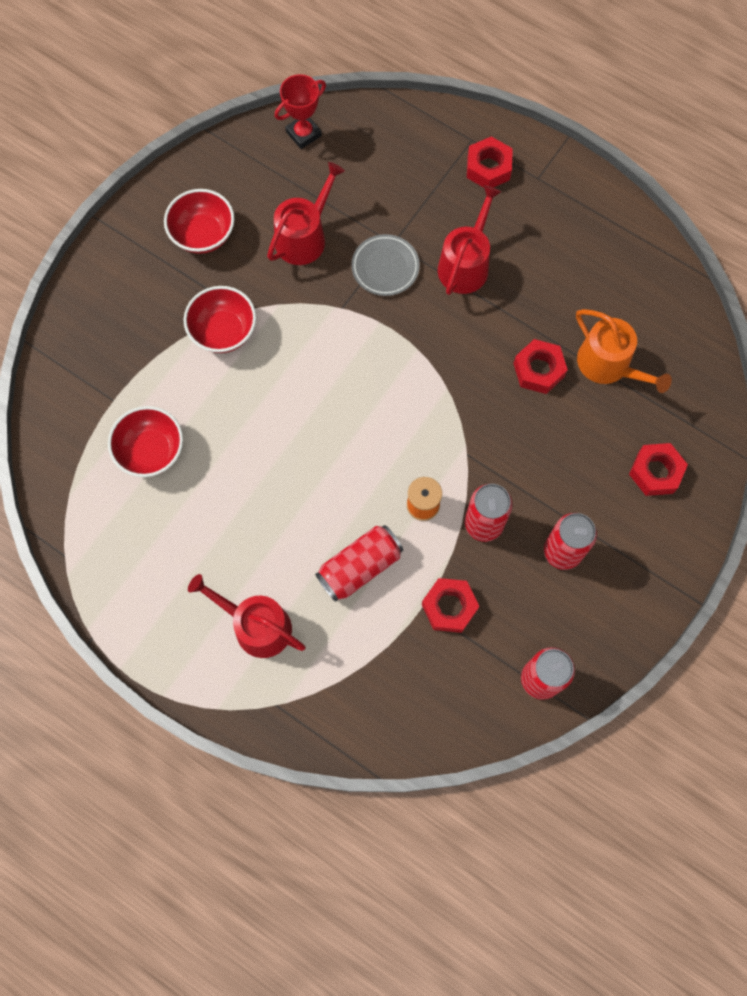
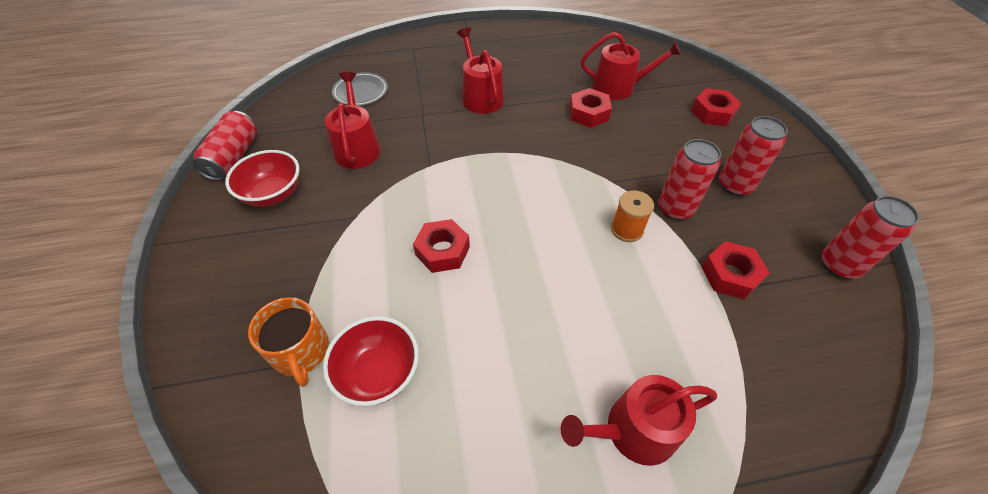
camera: 45 degrees left, 20 degrees down
(120, 392) = (300, 351): none -> orange mug
(223, 331) = (354, 239): red bowl -> none
(303, 134) = (297, 101): red trophy -> none
(360, 567) = (644, 305): red can -> red can (234, 157)
(385, 267) = (433, 128): grey plate -> grey plate (361, 92)
(488, 168) = (438, 53): red nut -> red nut (442, 251)
(608, 365) = (619, 87): orange watering can -> red watering can

